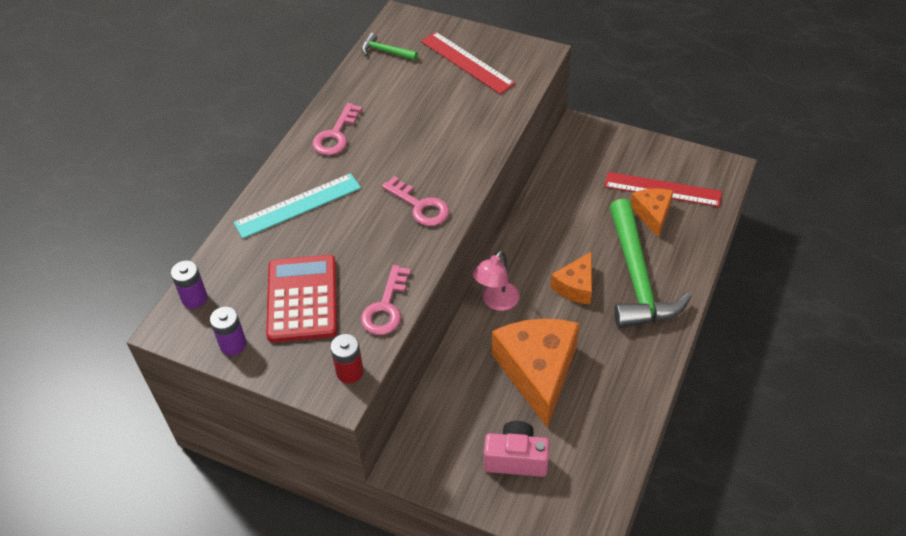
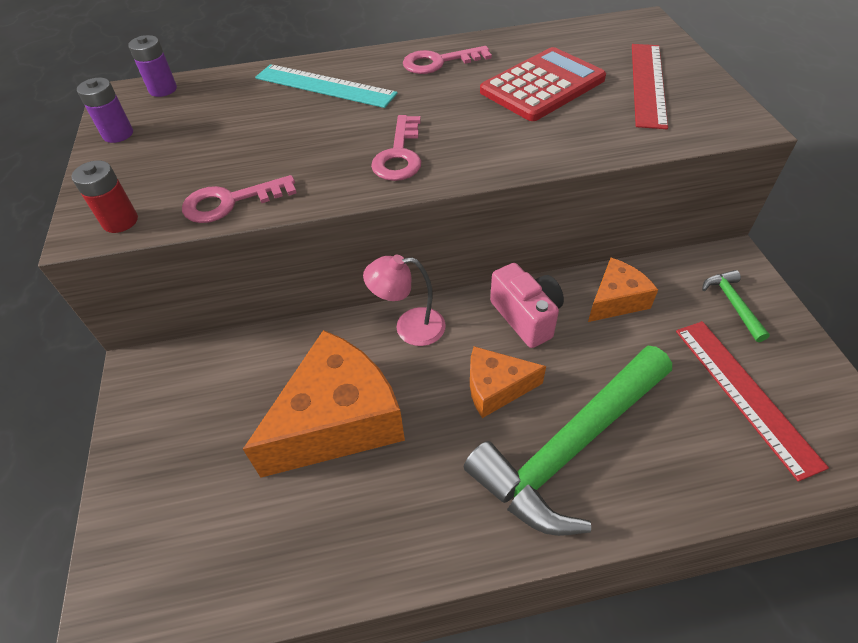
camera: 55 degrees right, 0 degrees up
(302, 299) = (203, 144): red calculator -> red calculator (542, 85)
(386, 51) = (587, 35): green hammer -> green hammer (733, 304)
(516, 459) = (197, 469): pink camera -> pink camera (526, 317)
(652, 214) = (691, 406): orange cheese -> orange cheese (616, 300)

